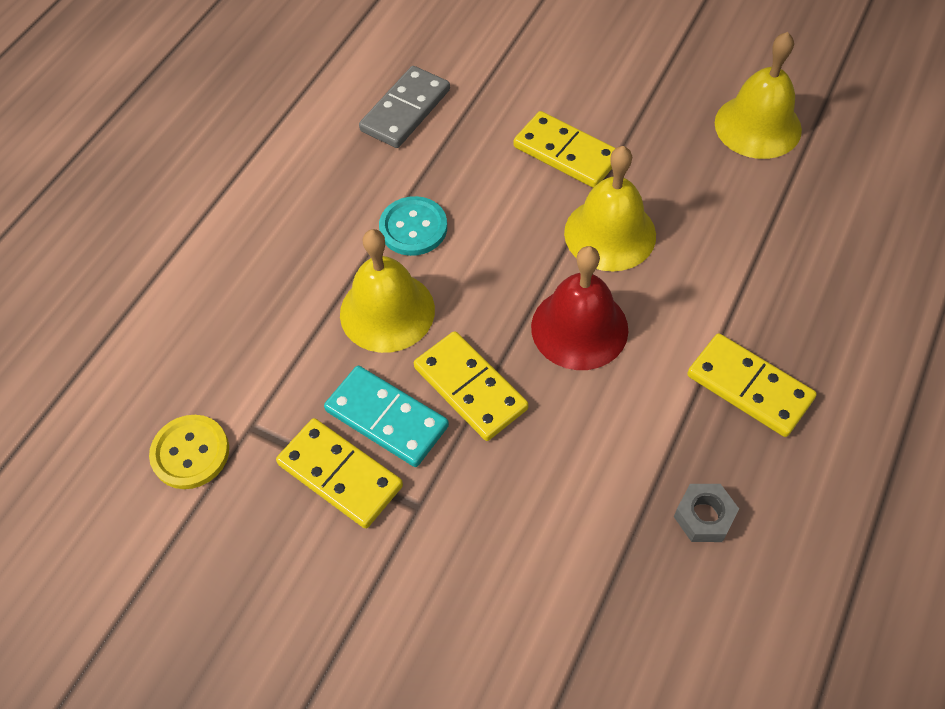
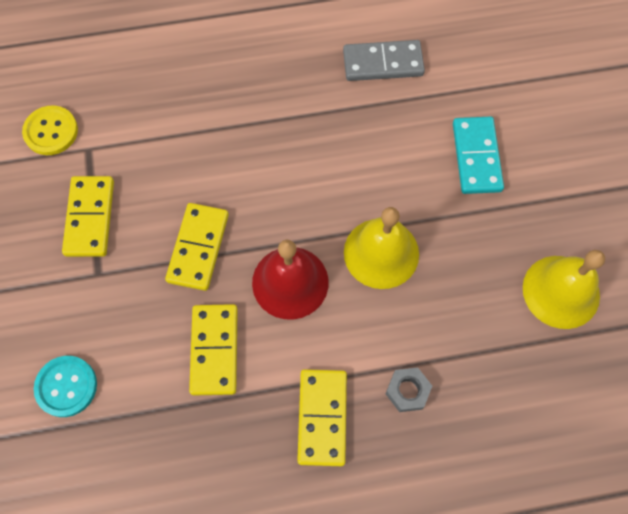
camera: 50 degrees right, 10 degrees up
(386, 418) = (144, 216): turquoise domino -> turquoise domino (476, 157)
(387, 311) = (218, 163): yellow bell -> none
(413, 228) = (292, 134): turquoise button -> turquoise button (66, 386)
(566, 153) = (428, 182): yellow domino -> yellow domino (214, 350)
(704, 516) = (203, 445): grey nut -> grey nut (407, 391)

